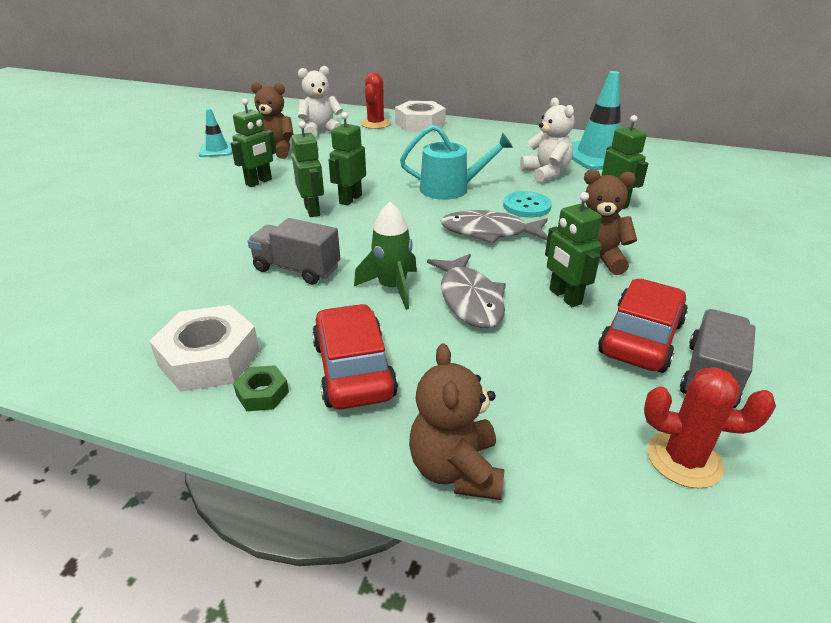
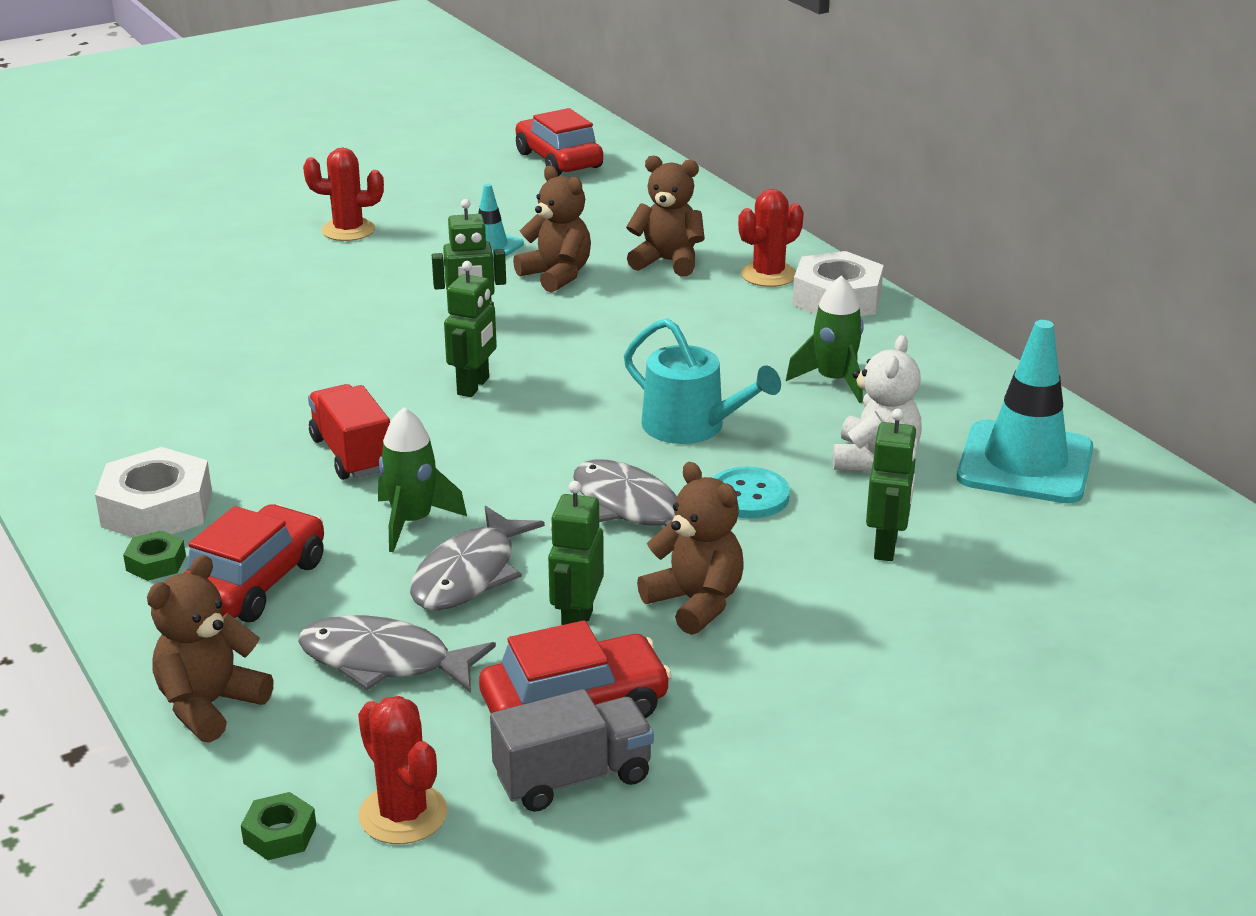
camera: 40 degrees right, 5 degrees down
(116, 165) = (348, 230): none -> red cactus
(196, 109) = (558, 160): none -> red car
(297, 269) = (352, 454): grey truck -> red truck
(321, 131) = (667, 262): white teddy bear -> brown teddy bear
(350, 199) = (540, 389): green robot -> none
(475, 151) = (834, 381): none -> green rocket
(509, 372) = (384, 661): none -> grey fish
(651, 530) = (280, 834): none -> green nut

